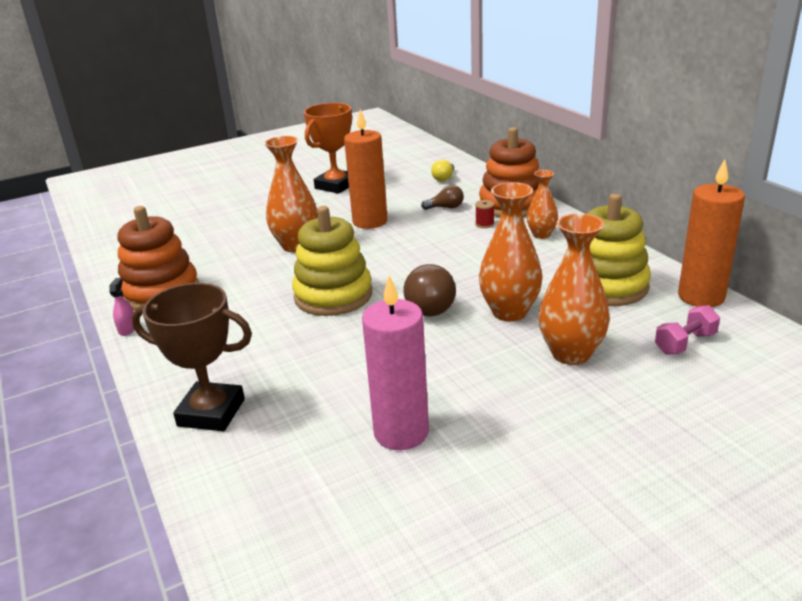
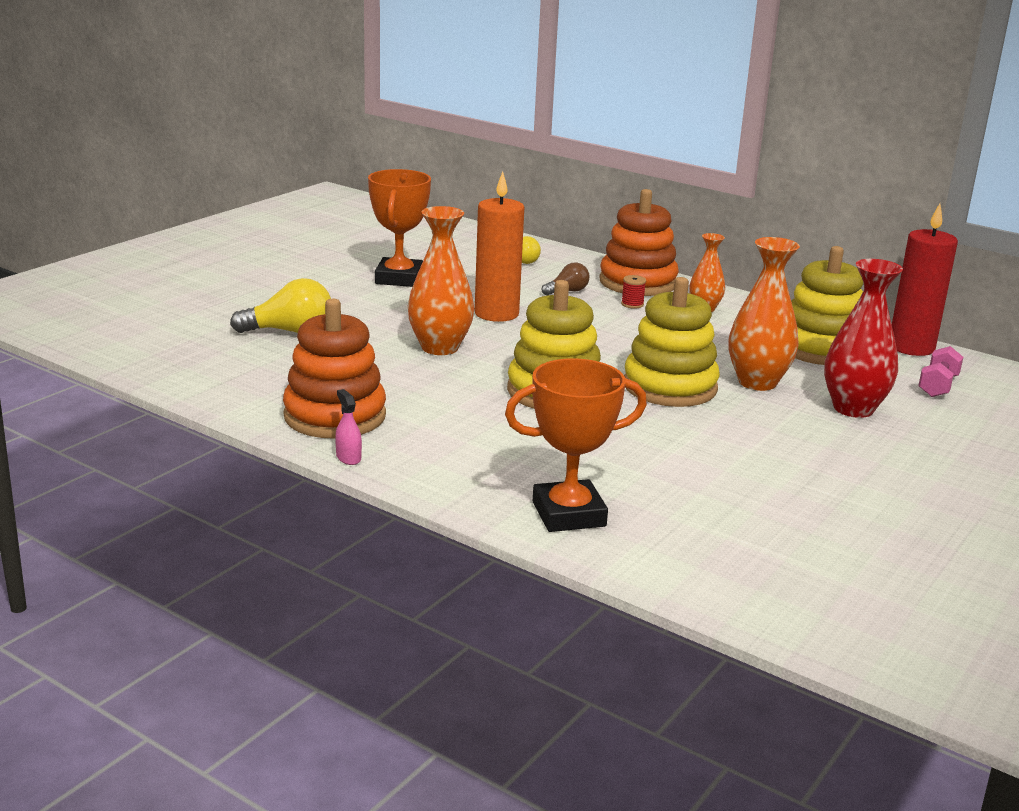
camera: 30 degrees left, 5 degrees down
(211, 412) = (568, 514): brown trophy -> orange trophy
(215, 220) = (290, 331): none -> yellow light bulb
(401, 432) = (779, 494): pink candle -> none
(429, 305) = (670, 387): brown light bulb -> yellow stacking toy
(571, 354) = (853, 408): orange vase -> red vase
(701, 297) = (911, 347): orange candle -> red candle

